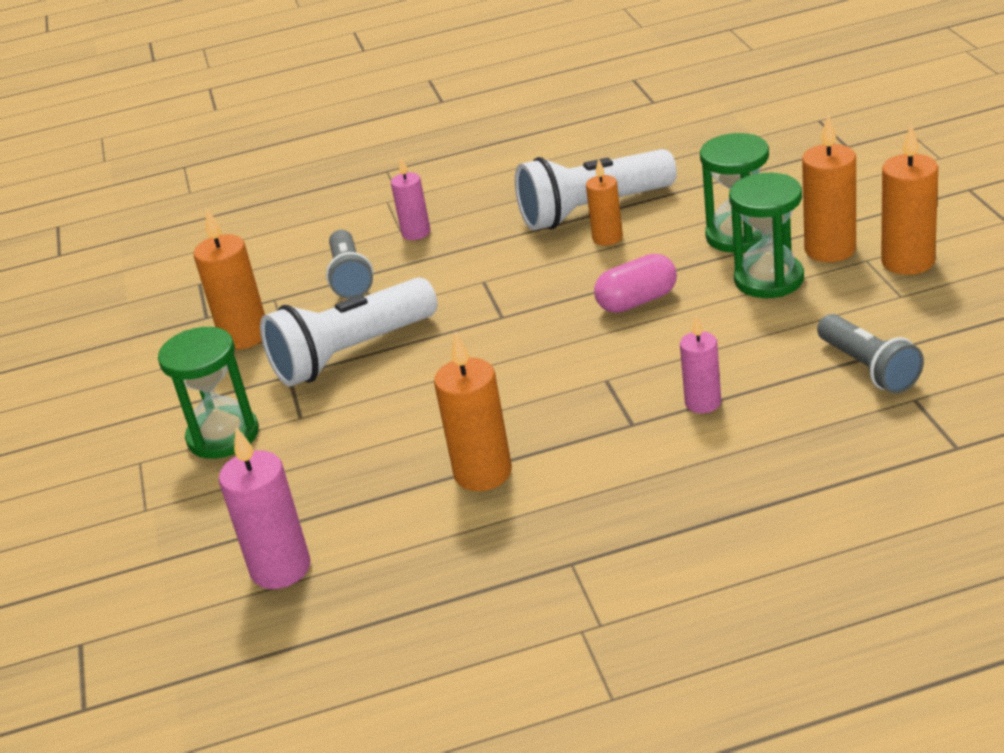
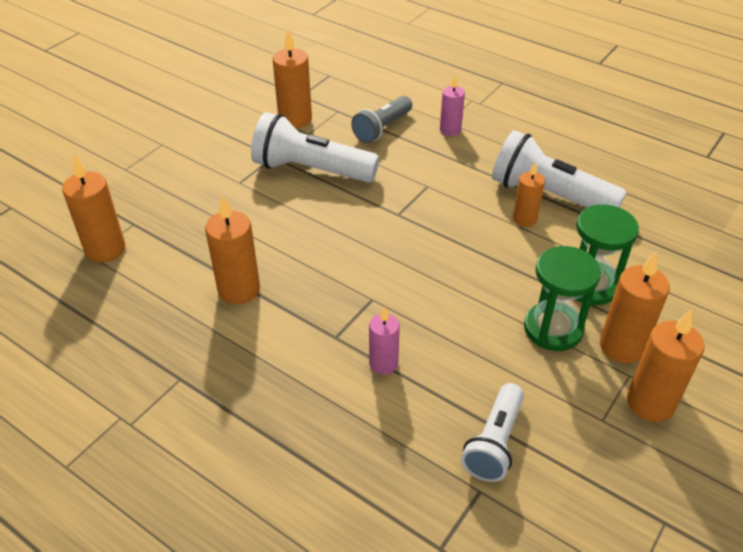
camera: 45 degrees right, 10 degrees up
(223, 436) = (202, 162): green hourglass -> none
(281, 568) = (105, 249): pink candle -> orange candle
(637, 301) = (467, 270): pink capsule -> none
(868, 368) = (494, 442): grey flashlight -> white flashlight

